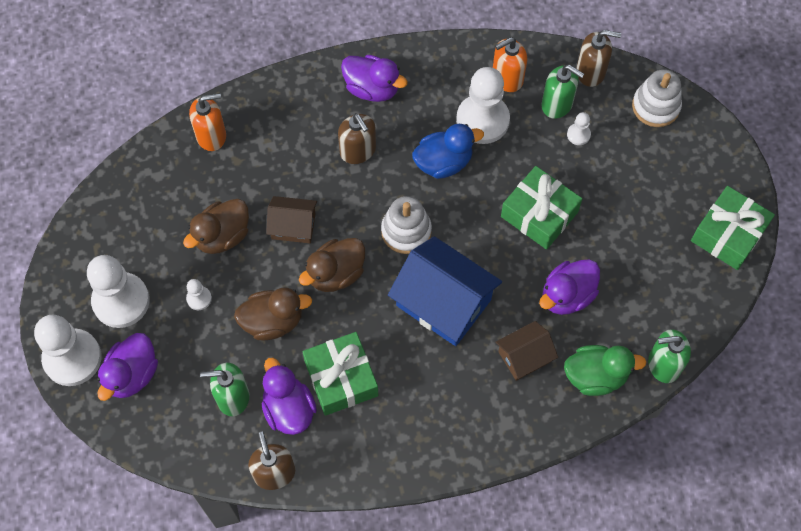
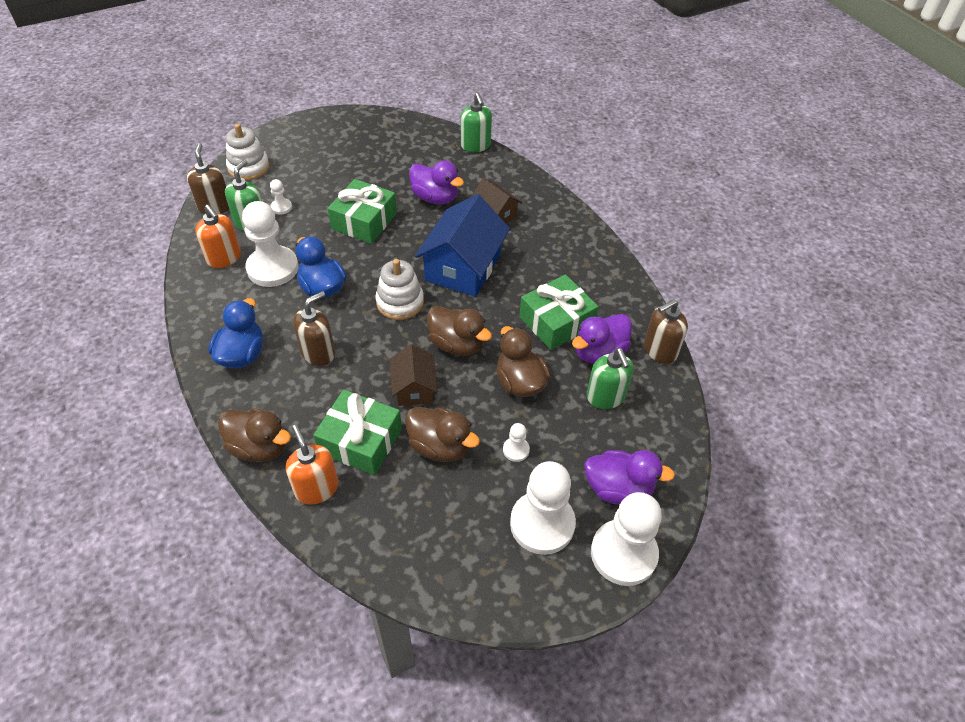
camera: 105 degrees left, 15 degrees down
(265, 97) = (259, 447): none -> brown duck
(372, 89) = (242, 355): purple duck -> blue duck
(595, 376) = (497, 176): green duck -> none
(728, 234) = (360, 124): green gift -> green gift (360, 441)

